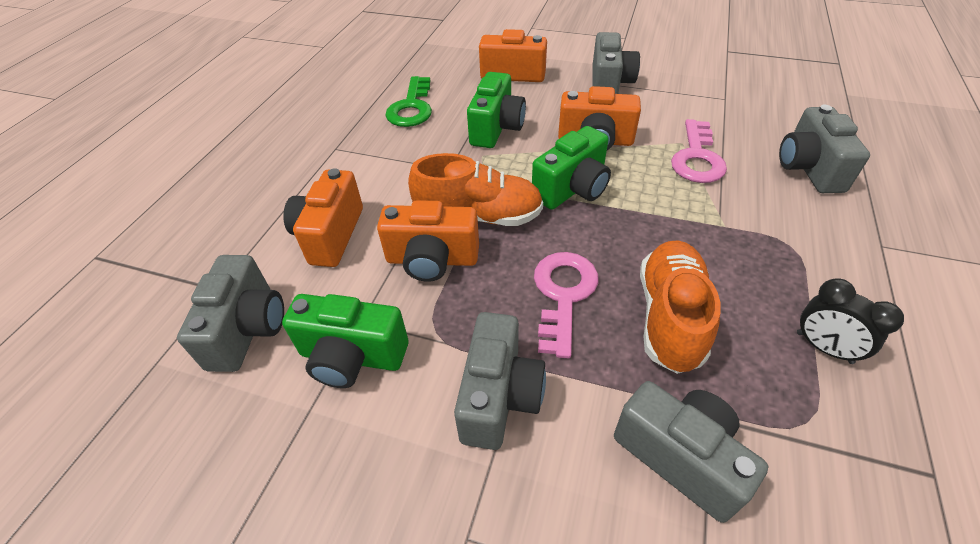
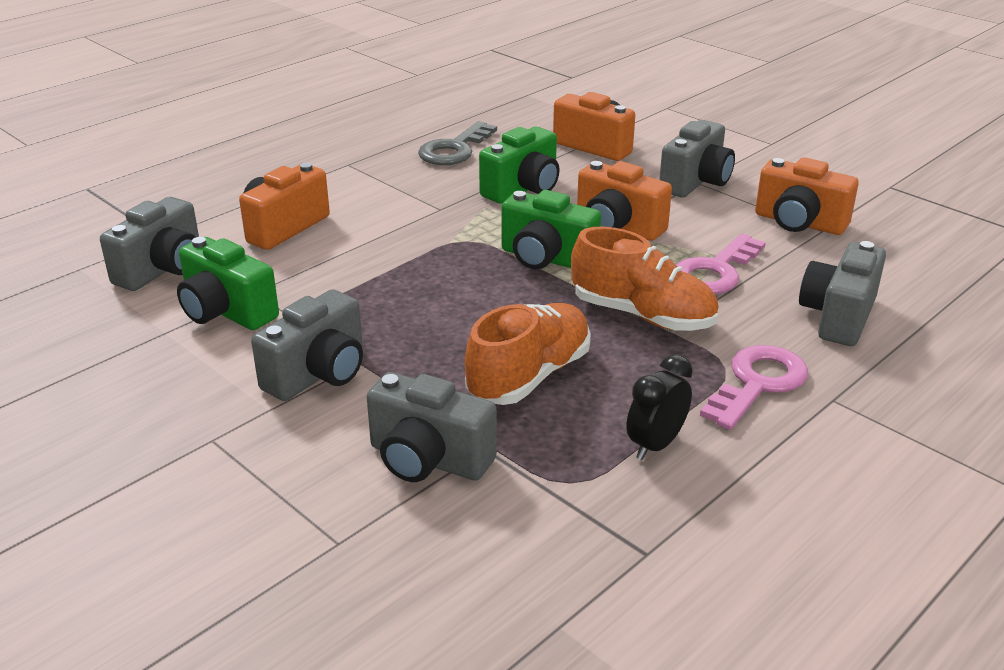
camera: 25 degrees right, 15 degrees down
(412, 107) = (454, 149): green key -> grey key
(432, 260) = (354, 270): orange camera -> orange camera (799, 223)
(479, 216) = (430, 253): orange shoe -> orange shoe (643, 315)
(563, 294) = (446, 330): pink key -> pink key (757, 383)
(572, 189) = (546, 258): green camera -> green camera turned 45 degrees clockwise
(680, 456) = (428, 459): grey camera -> grey camera turned 135 degrees clockwise
(824, 348) = (655, 445): black clock -> black clock turned 60 degrees clockwise

